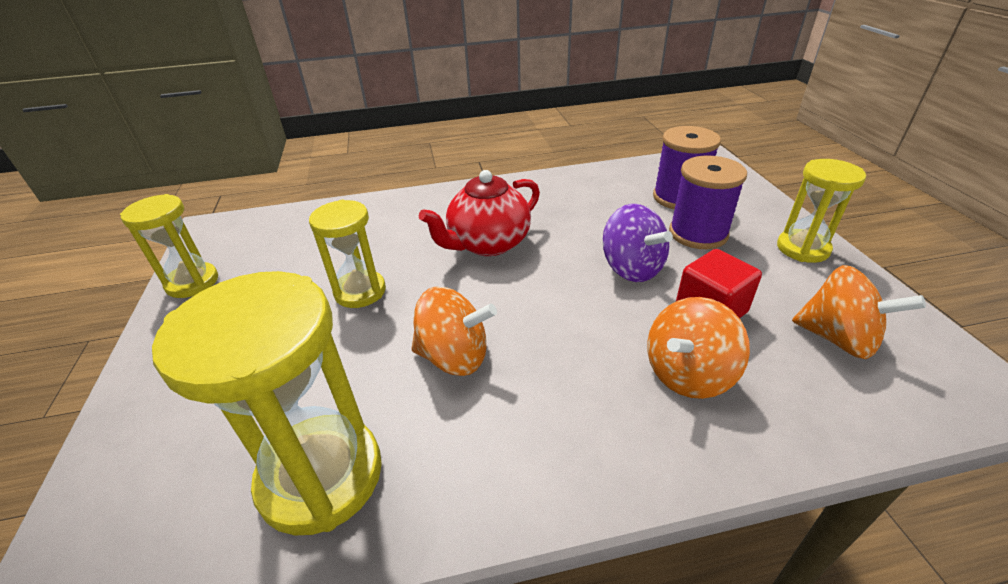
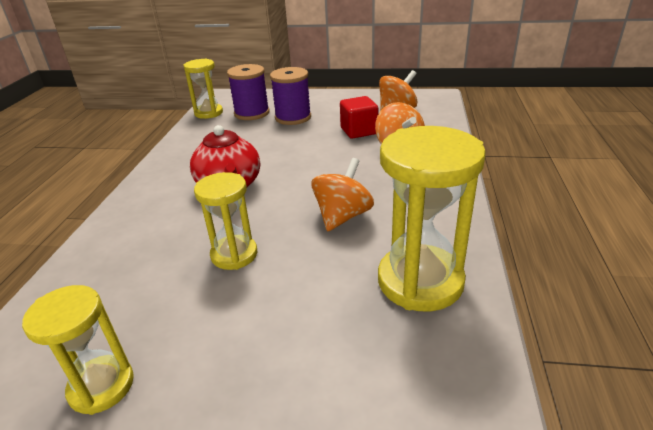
camera: 70 degrees left, 5 degrees down
(631, 268) = (306, 142): purple spinning top -> none
(802, 248) = (331, 98): yellow hourglass -> yellow hourglass (208, 113)

